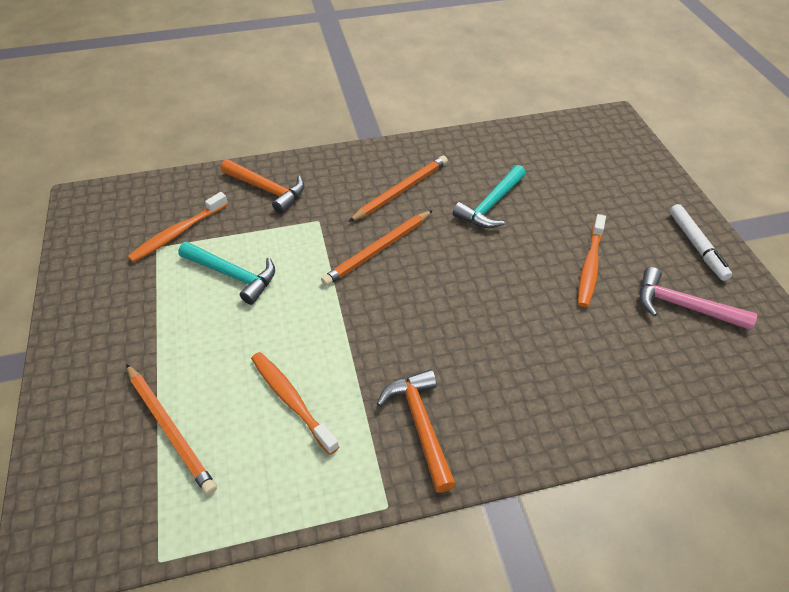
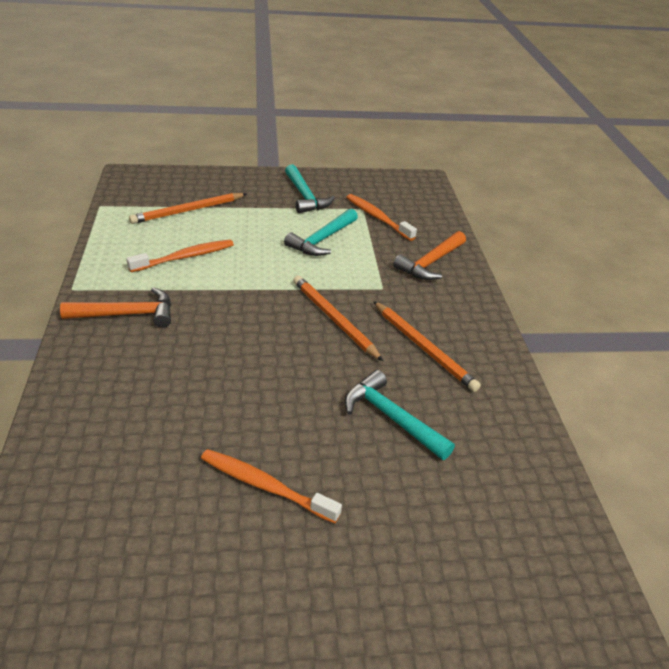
camera: 95 degrees right, 10 degrees down
(126, 304) = (305, 196): none -> turquoise hammer
(683, 306) = (165, 566): pink hammer -> none
(697, 246) = (268, 640): white marker -> none

